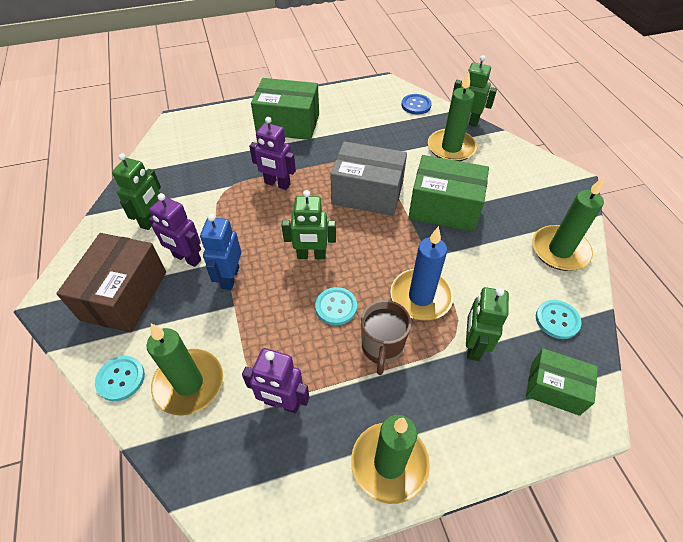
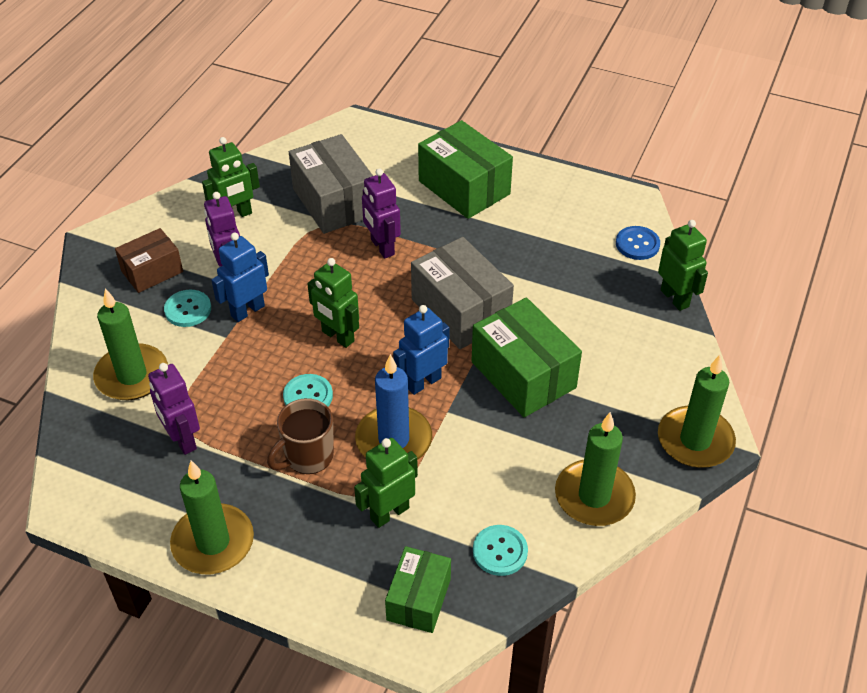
camera: 40 degrees right, 5 degrees down
(121, 379) = (89, 337): turquoise button -> turquoise button (188, 309)
(124, 295) = (152, 271): brown box -> brown box, size x0.62
(214, 174) = (334, 202): none -> grey box
(396, 249) = (423, 382): none -> blue robot
(451, 148) = (615, 317): green candle -> green candle (695, 440)
(554, 388) = (418, 599): green box -> green box turned 45 degrees clockwise

